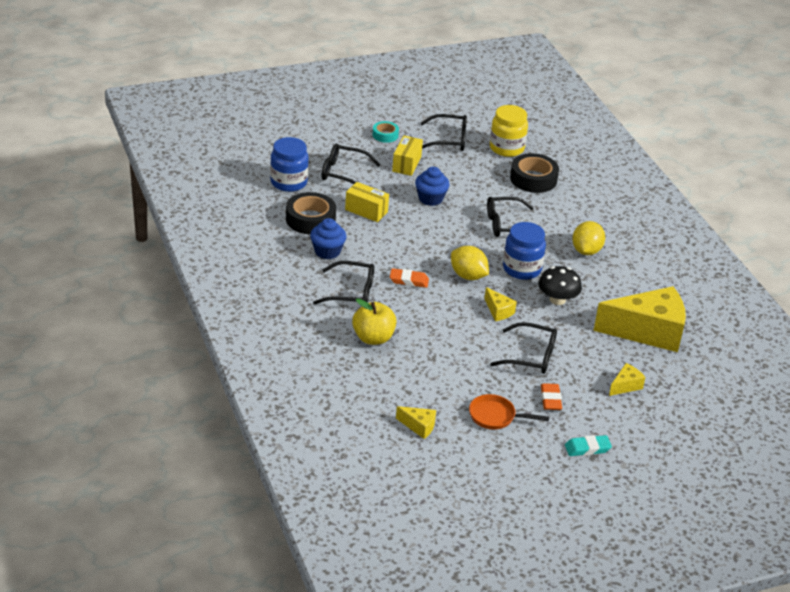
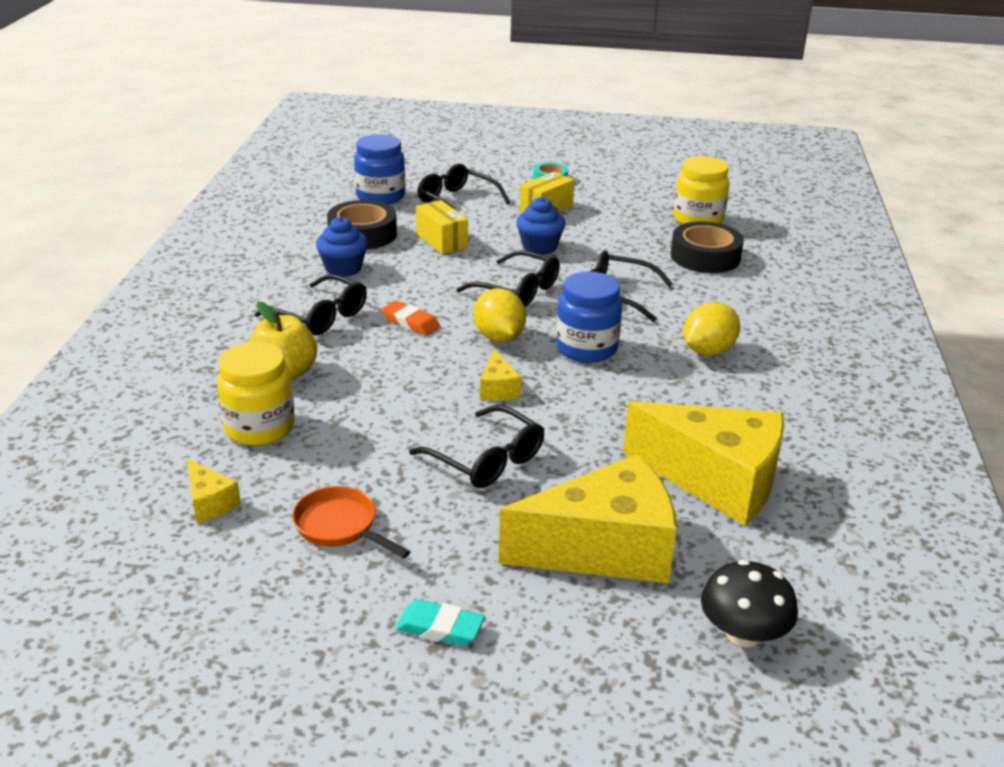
camera: 30 degrees right, 5 degrees down
(397, 376) = (259, 428): none -> yellow jar
(449, 140) = (627, 198): black glasses -> black glasses (518, 290)
(550, 399) = (455, 530): orange eraser -> none
(557, 299) = (604, 398): black mushroom -> black mushroom (743, 633)
(625, 386) = (603, 549): yellow cheese -> yellow cheese, size x2.36

